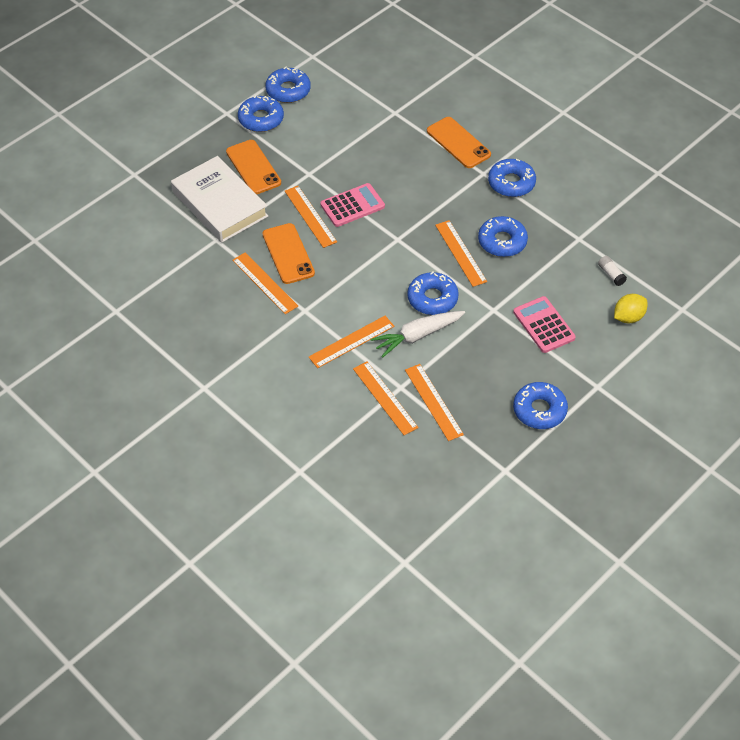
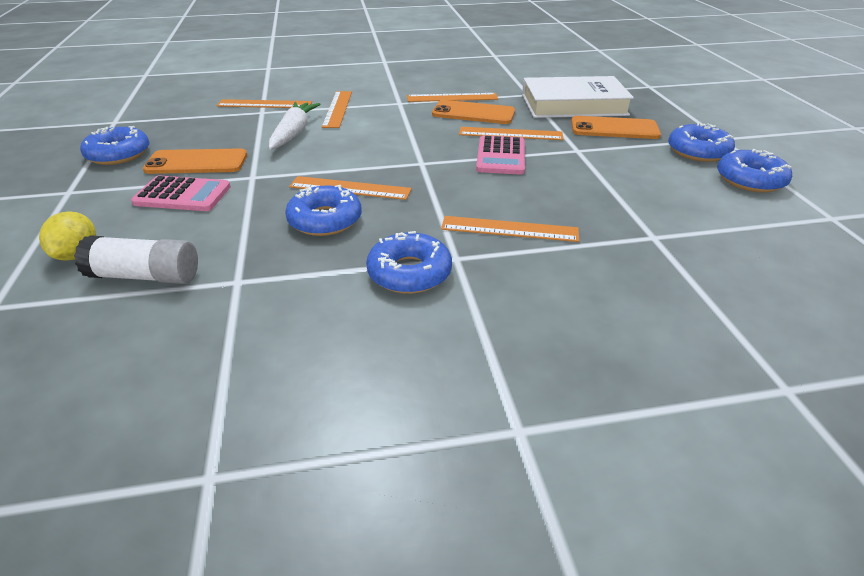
camera: 125 degrees right, 15 degrees down
(432, 298) = (320, 153): blue donut -> none
(433, 402) = (223, 118): orange ruler -> orange ruler (509, 229)
(458, 143) = (540, 263): orange phone -> orange phone (196, 162)
(611, 274) = (145, 276): white glue stick -> white glue stick, size x1.90

